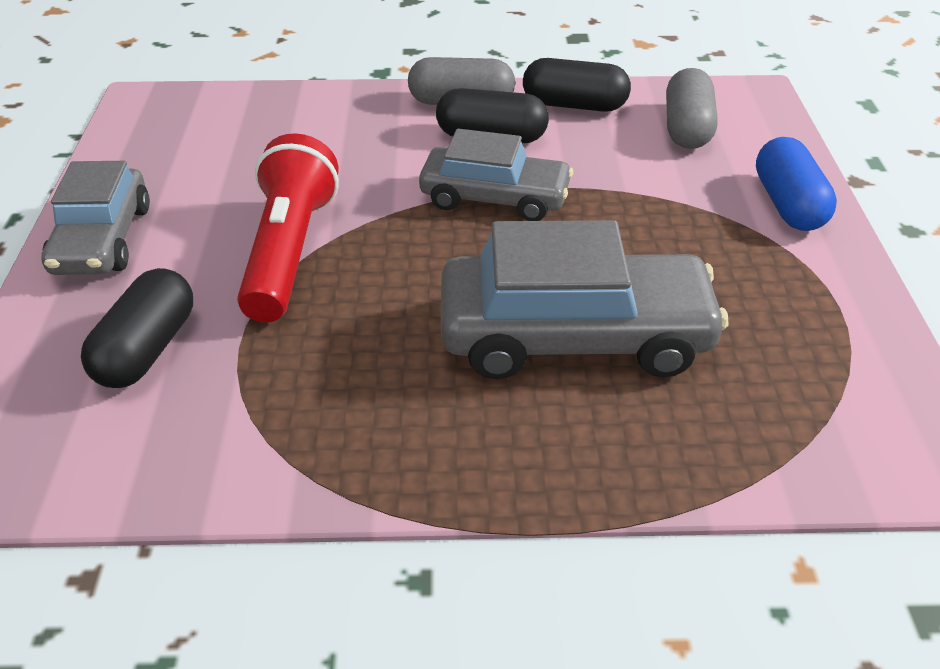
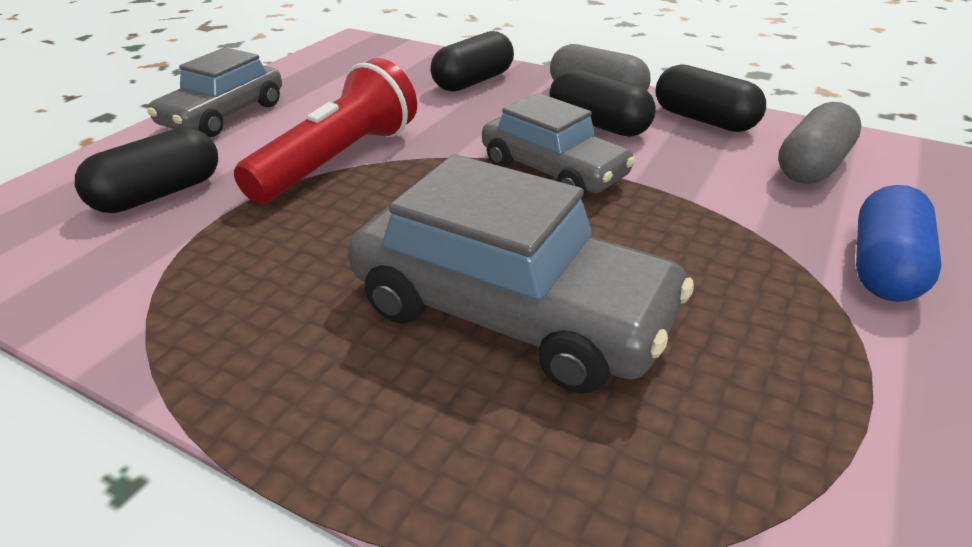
camera: 30 degrees right, 5 degrees down
(330, 119) = (473, 81): none -> black capsule

